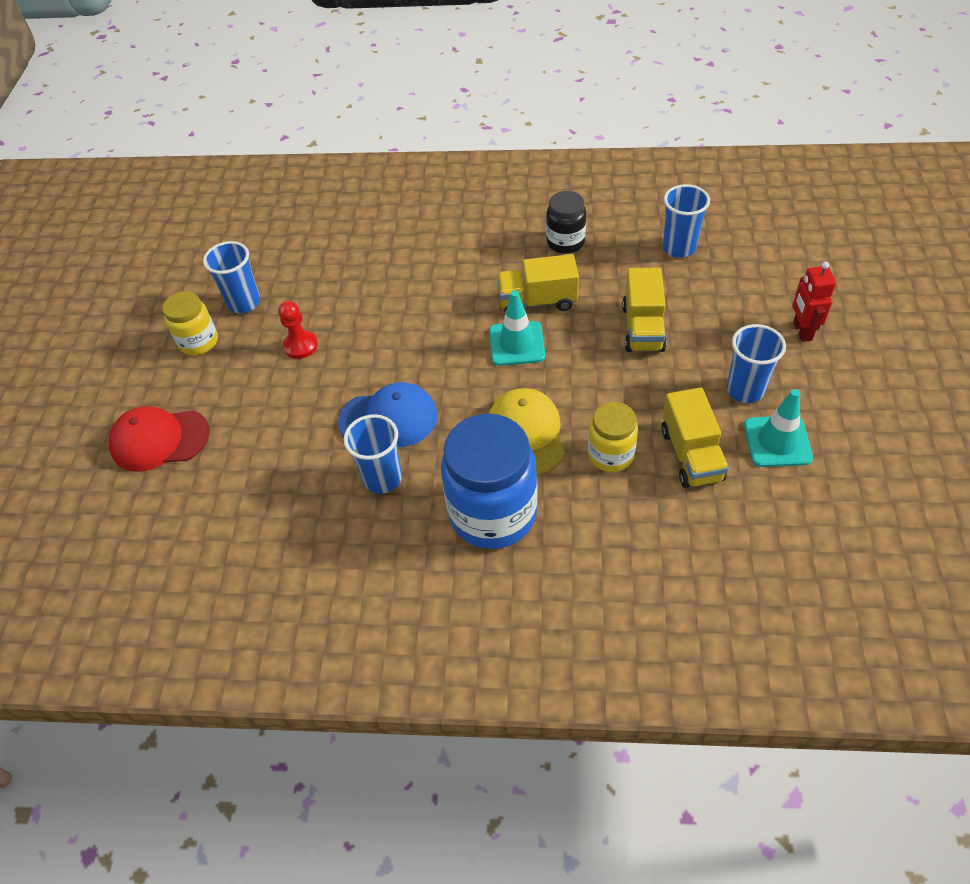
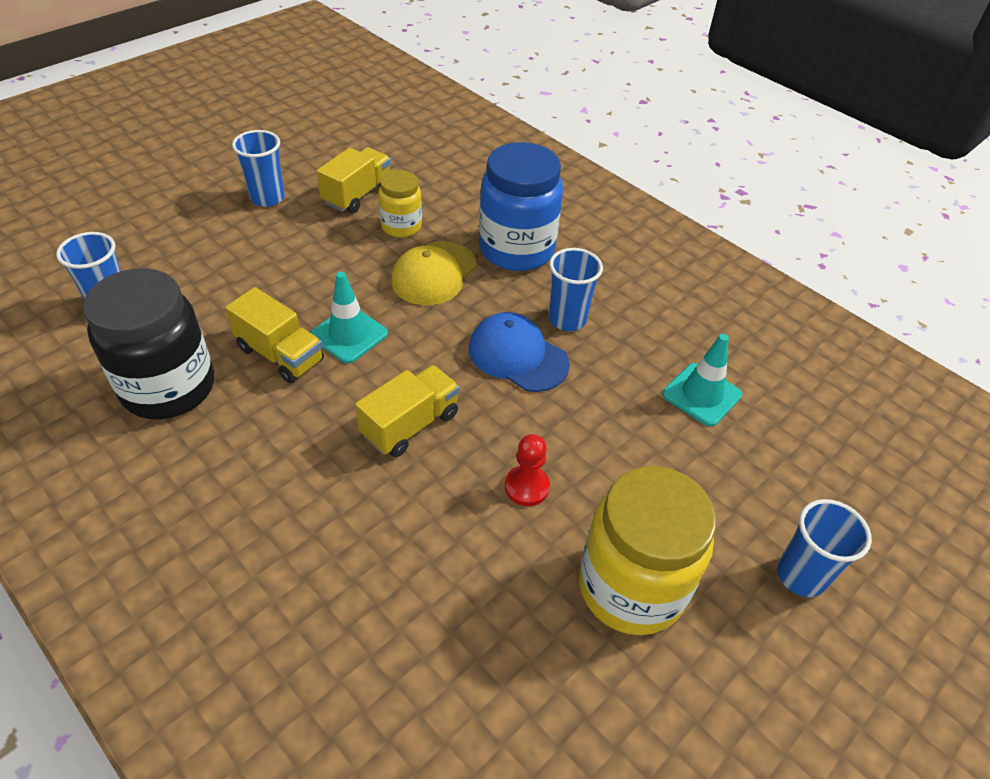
camera: 145 degrees left, 5 degrees down
(159, 440) = (740, 493): red cap -> none
(199, 342) = (631, 587): yellow jar -> yellow jar, size x1.83
(244, 303) = (539, 602): blue cup -> blue cup (801, 575)
(565, 242) = (168, 387): black jar -> black jar, size x1.83
(643, 328) = (250, 274): yellow truck -> yellow truck (410, 425)
(777, 441) = (303, 168): turquoise traffic cone -> turquoise traffic cone (701, 394)
(802, 331) = (172, 198): red robot -> none

